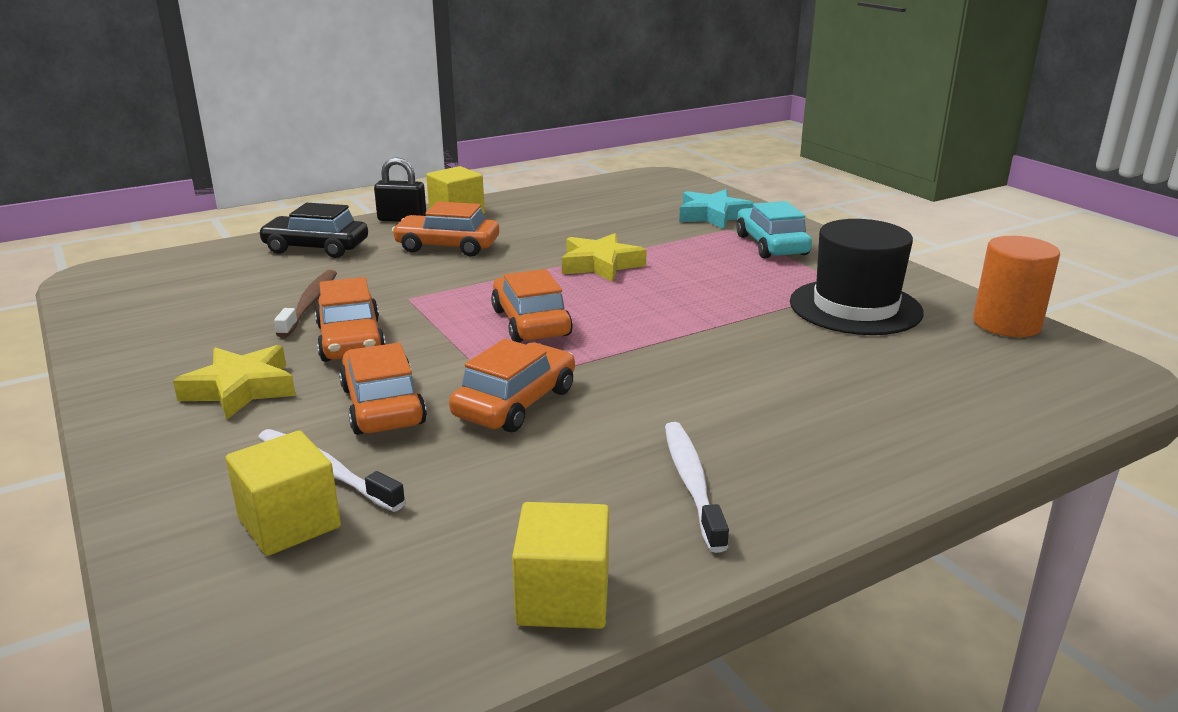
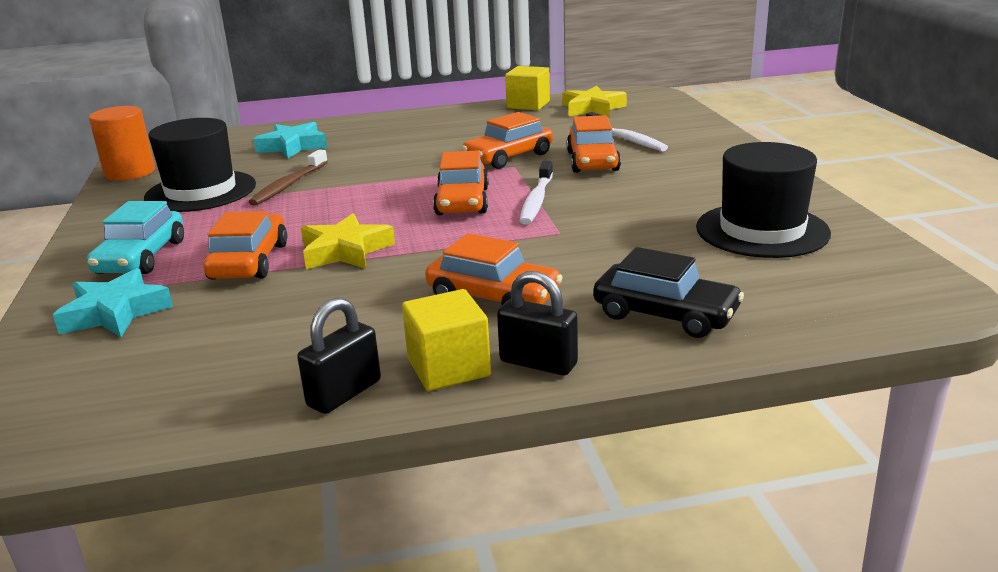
camera: 160 degrees left, 0 degrees up
(198, 318) = (762, 230): none -> black hat
(241, 389) = (692, 176): yellow star -> yellow star (592, 108)
(289, 523) = (641, 125): yellow cube -> none
(310, 304) = (656, 235): brown toothbrush -> brown toothbrush (289, 185)
(351, 340) = (614, 200): orange car -> orange car (249, 261)
(509, 200) = (344, 393): none -> black padlock
(691, 483) = (444, 125): white toothbrush -> white toothbrush (537, 200)
(880, 394) = (293, 146): none -> turquoise star

